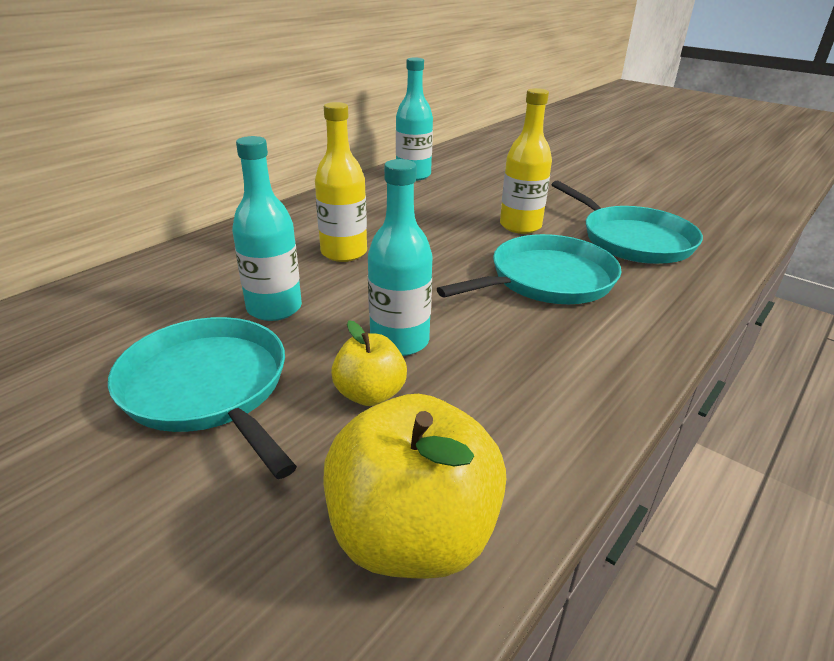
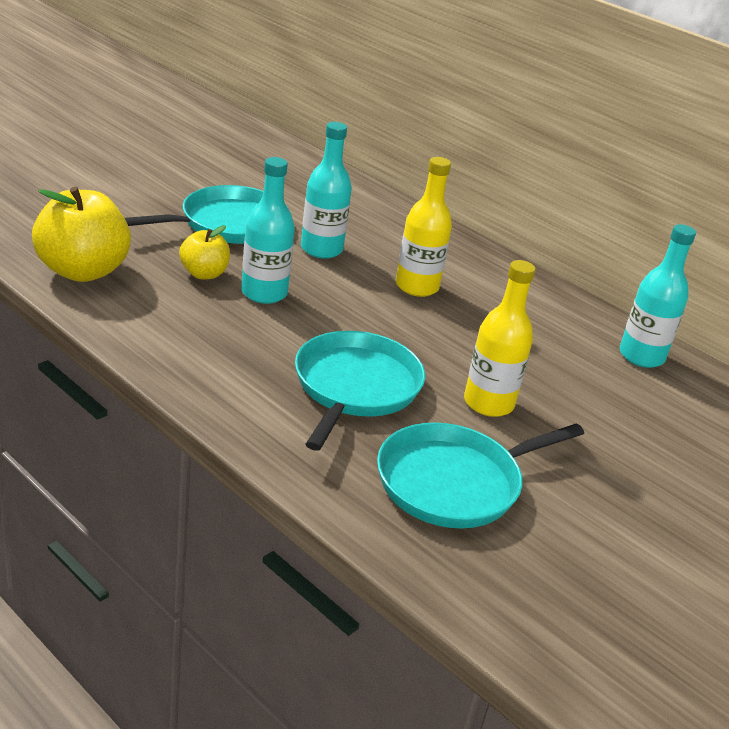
camera: 90 degrees right, 0 degrees up
(547, 280) = (355, 387): turquoise pan -> turquoise pan turned 135 degrees counterclockwise

